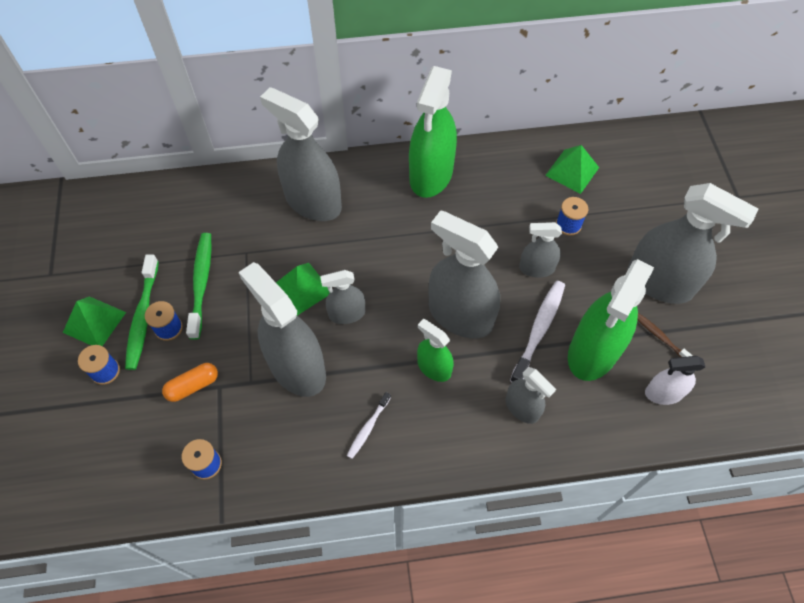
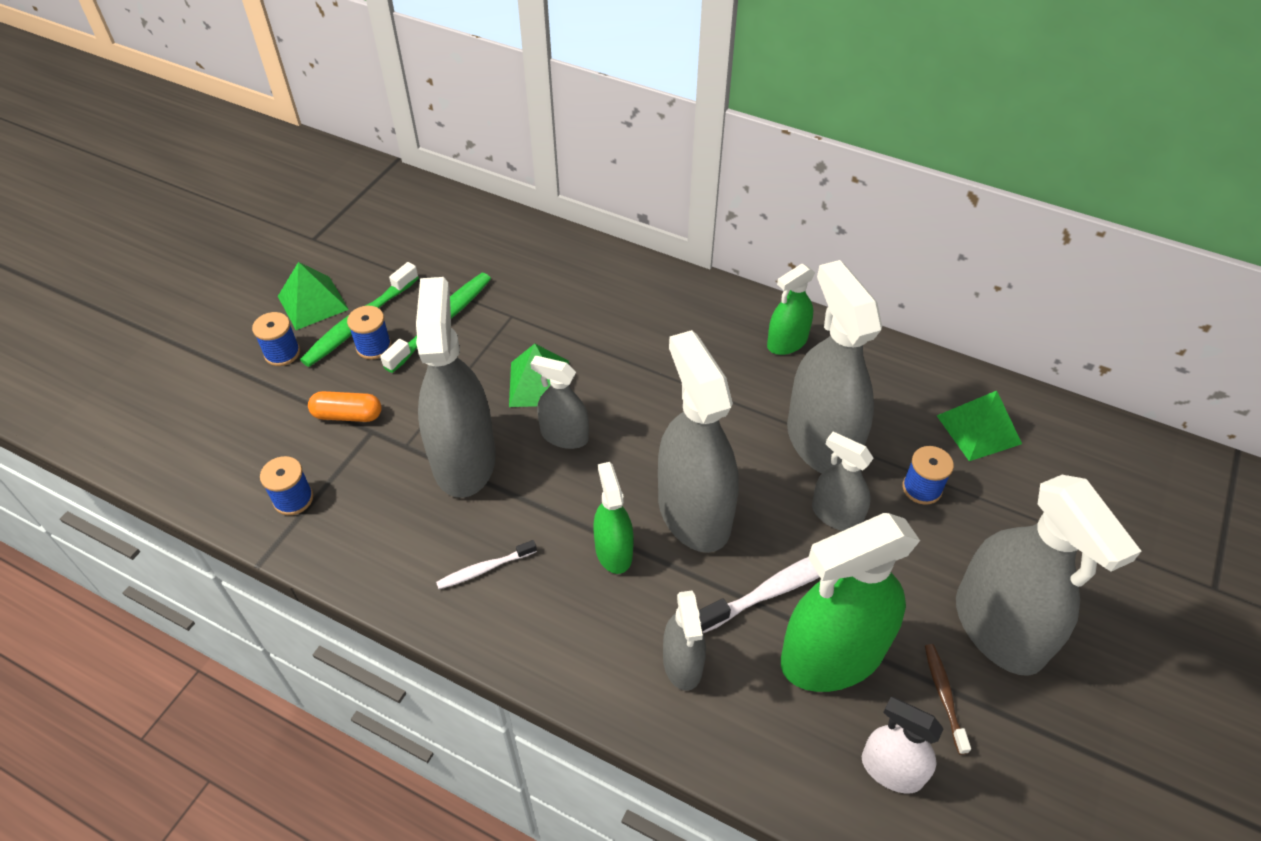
camera: 35 degrees right, 10 degrees down
(313, 202) = (625, 303): grey spray bottle -> grey spray bottle (821, 442)
(431, 175) = (787, 342): green spray bottle -> green spray bottle, size x0.53

